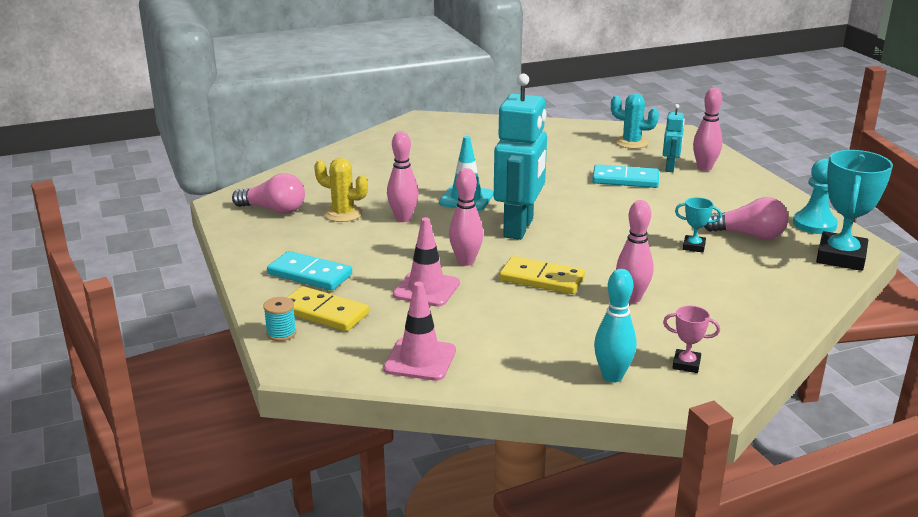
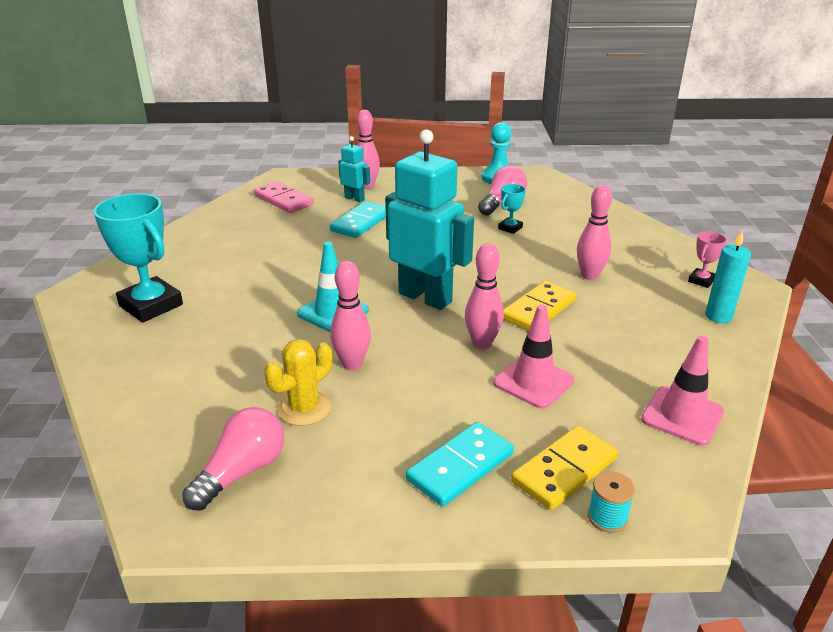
camera: 70 degrees left, 5 degrees up
(612, 376) = (718, 316): turquoise bowling pin -> turquoise candle
(631, 142) = (283, 200): turquoise cactus -> pink domino
(841, 257) = (554, 184): turquoise trophy -> turquoise trophy (151, 305)

